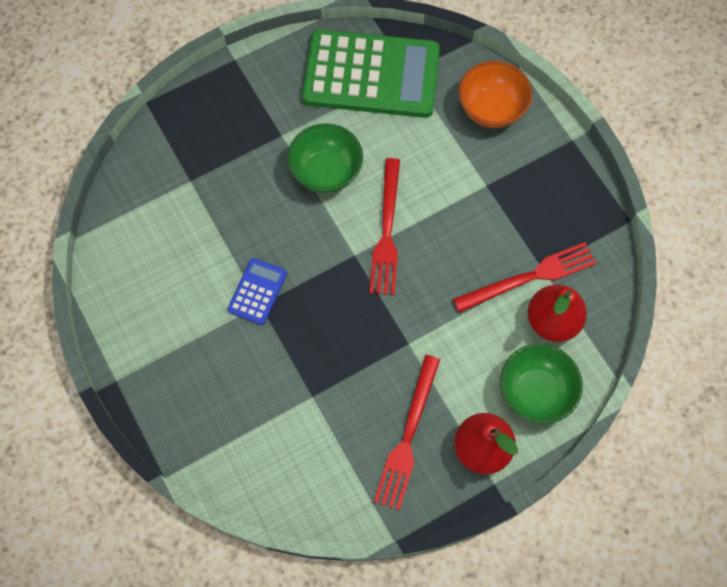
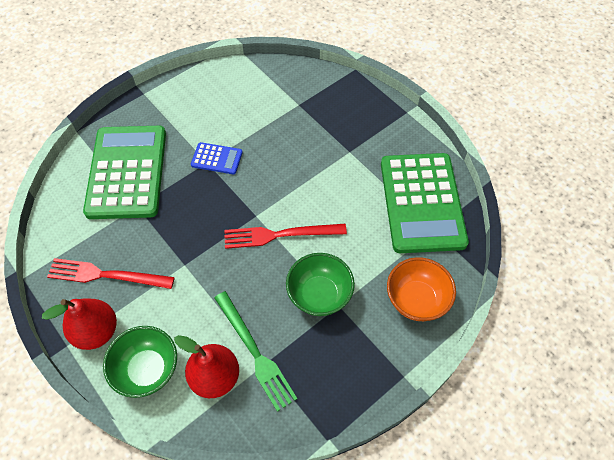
camera: 80 degrees right, 10 degrees down
(254, 407) = (127, 172): none -> green calculator
(326, 172) = (324, 185): green bowl -> green bowl (319, 295)
(528, 278) = (254, 352): red fork -> green fork

